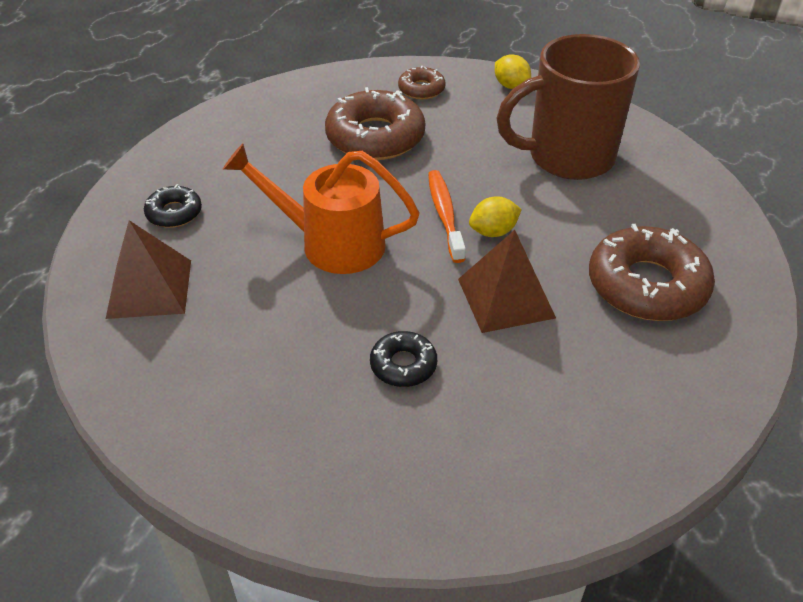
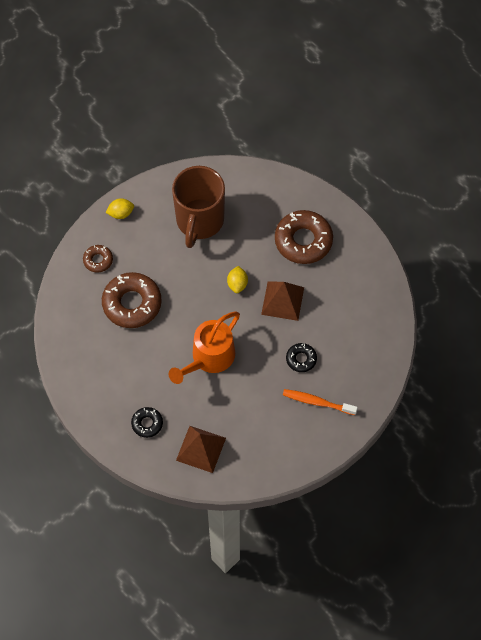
camera: 65 degrees left, 20 degrees up
(445, 215) = (214, 299): orange toothbrush -> orange toothbrush (317, 402)

